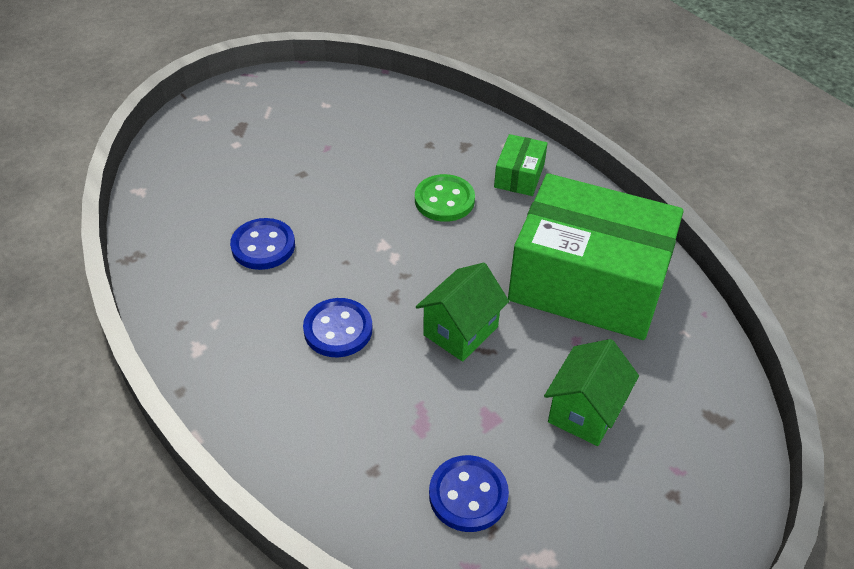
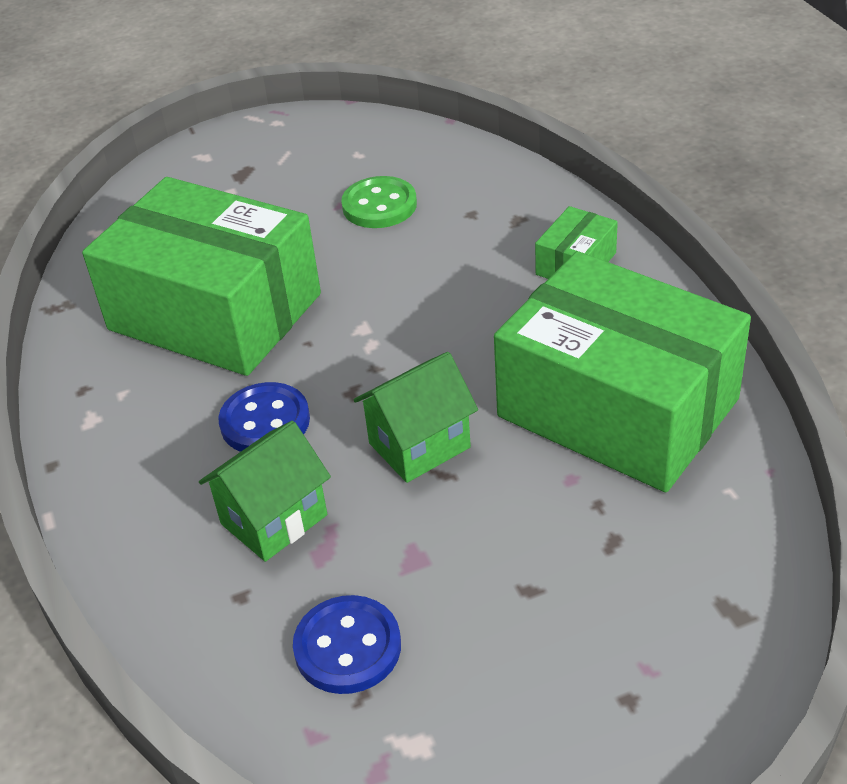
camera: 20 degrees right, 5 degrees down
(263, 246) = (214, 312): blue button -> green box
(444, 200) = (463, 283): green button -> green button (379, 205)
(585, 411) = (546, 571): green house -> green house (274, 519)

